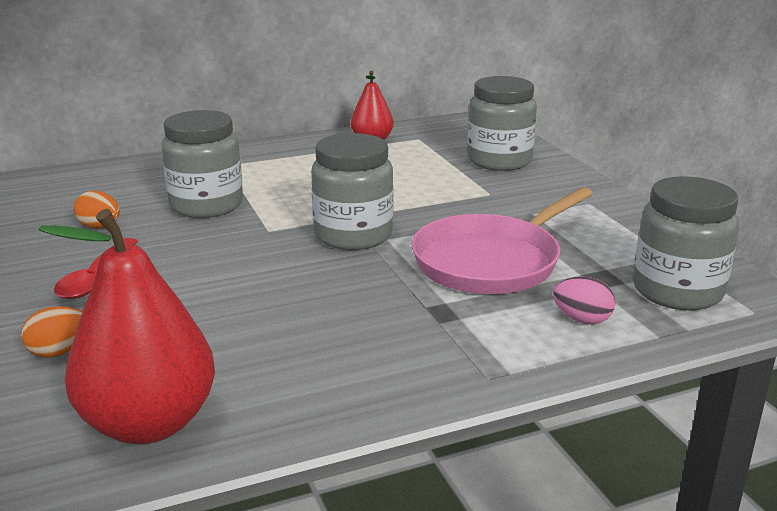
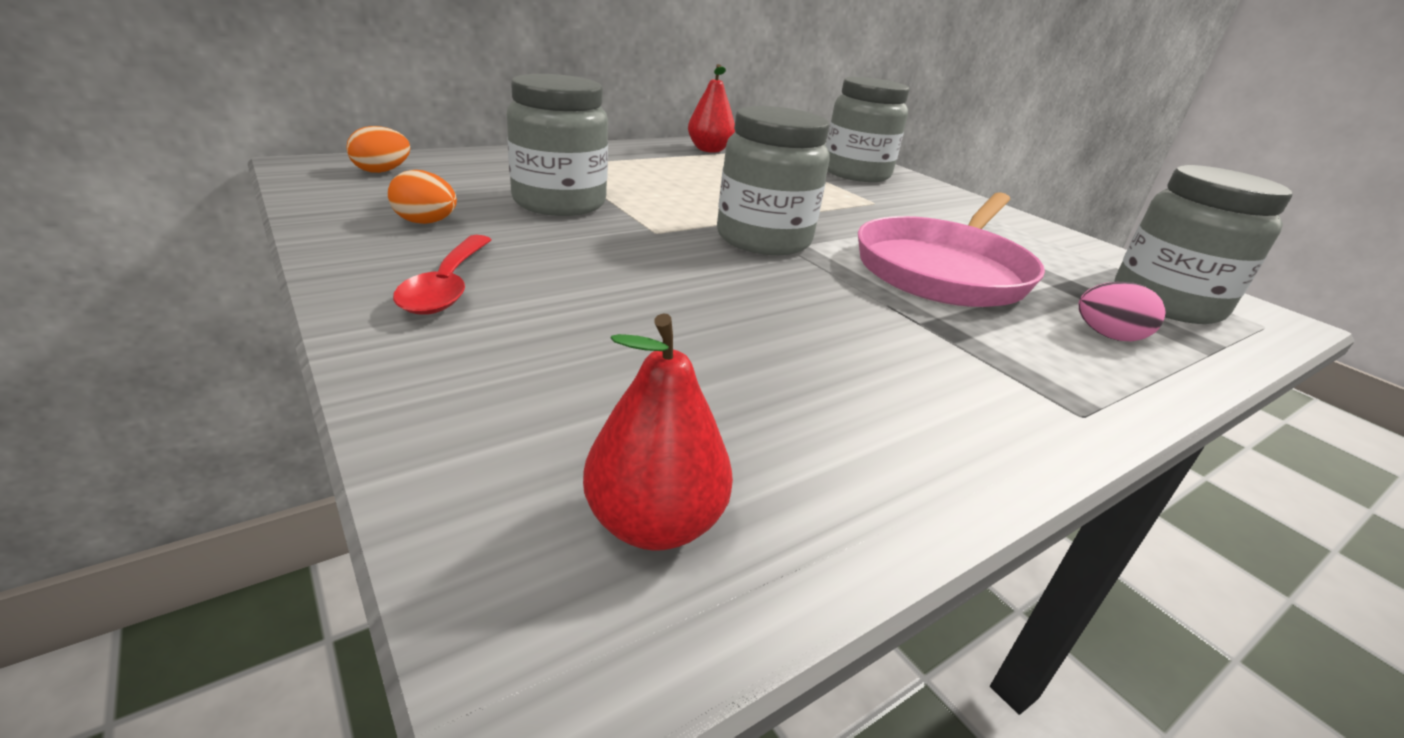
camera: 15 degrees left, 5 degrees up
(59, 352) = (434, 398): orange egg -> orange egg (382, 171)
(149, 423) = (654, 523): red pear -> red pear, size x0.57

